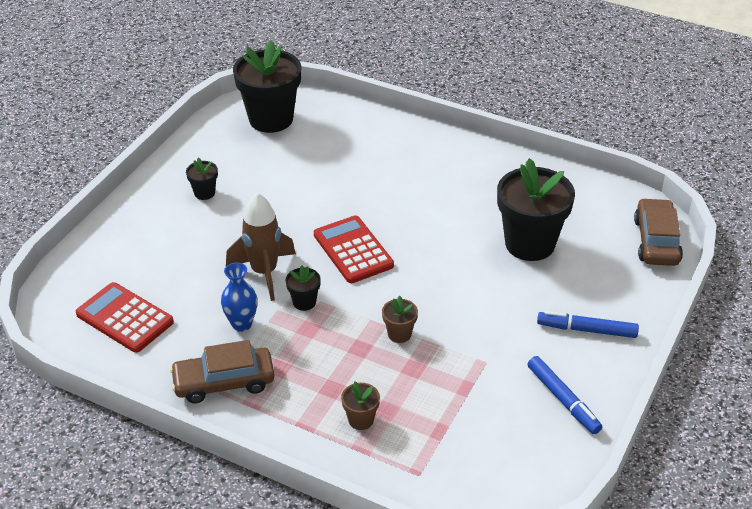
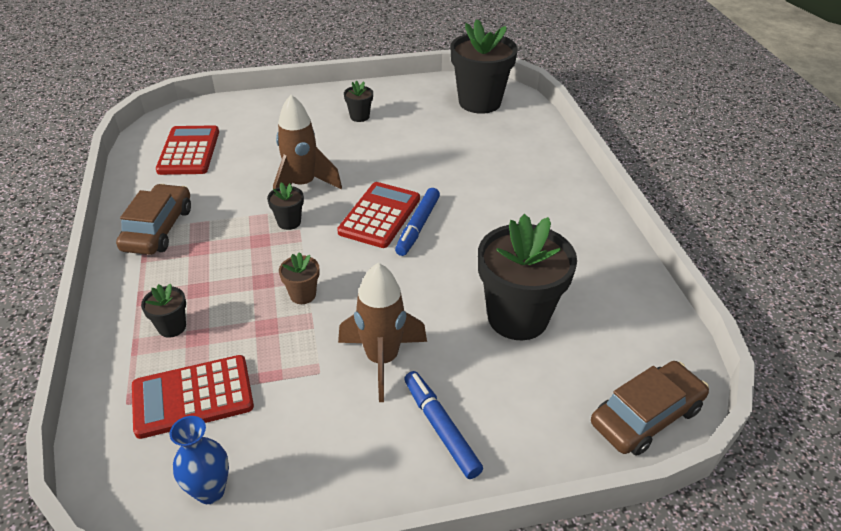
camera: 50 degrees right, 0 degrees up
(224, 382) = (158, 229): brown car -> brown car turned 60 degrees clockwise
(241, 324) = (232, 204): blue vase -> blue vase (210, 491)
(361, 420) = (172, 327): brown flower pot -> black flower pot
(447, 436) = (193, 397): none -> red calculator
(504, 326) = (382, 360): none -> brown rocket
(563, 399) = (316, 463): blue marker -> blue marker (418, 226)

